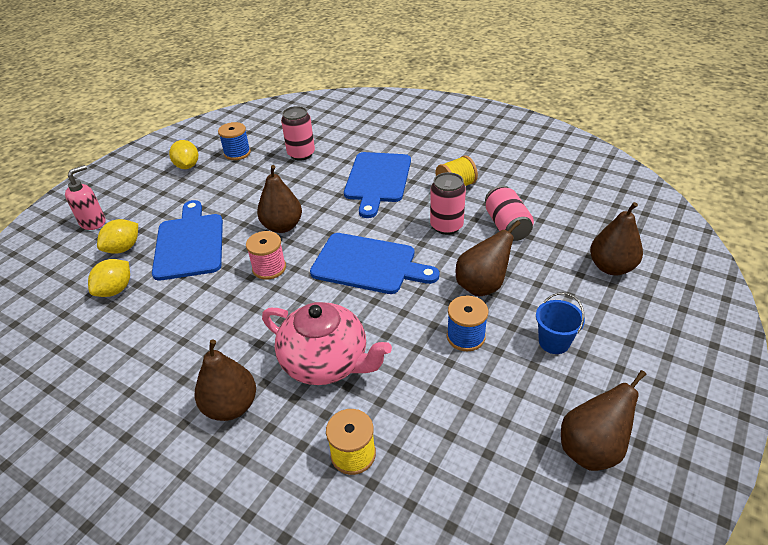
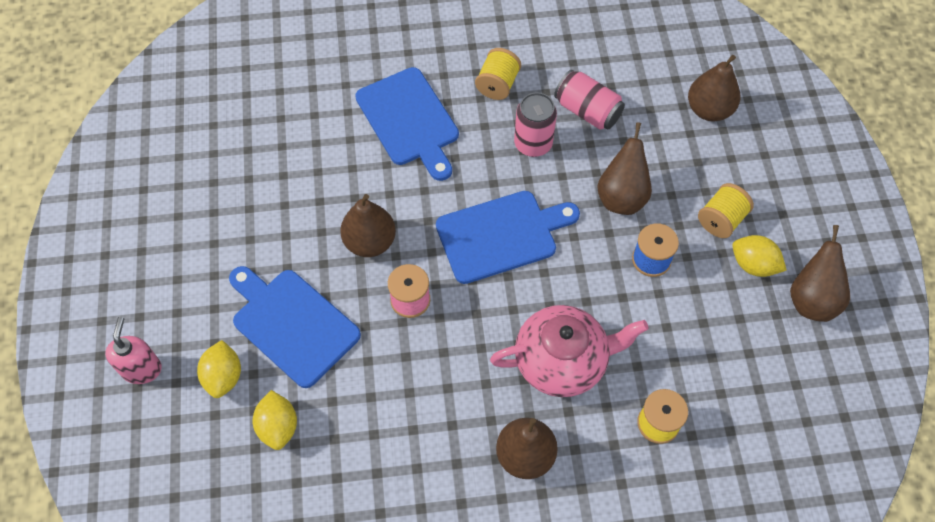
camera: 40 degrees left, 20 degrees up
(187, 166) = (161, 224): yellow lemon -> yellow lemon (753, 265)
(237, 153) = (203, 170): blue spool -> none
(301, 154) = (285, 129): pink can -> none
(554, 342) = (721, 220): blue bucket -> yellow spool

